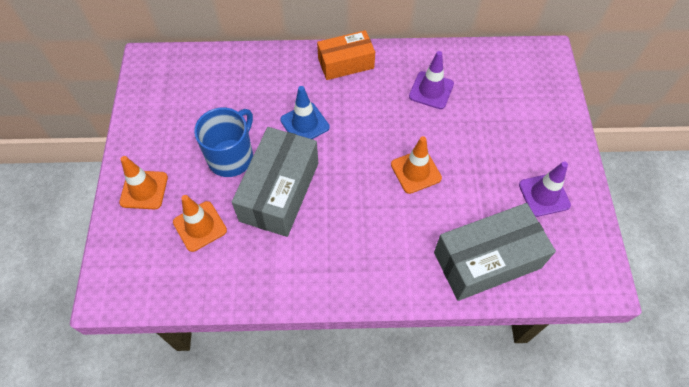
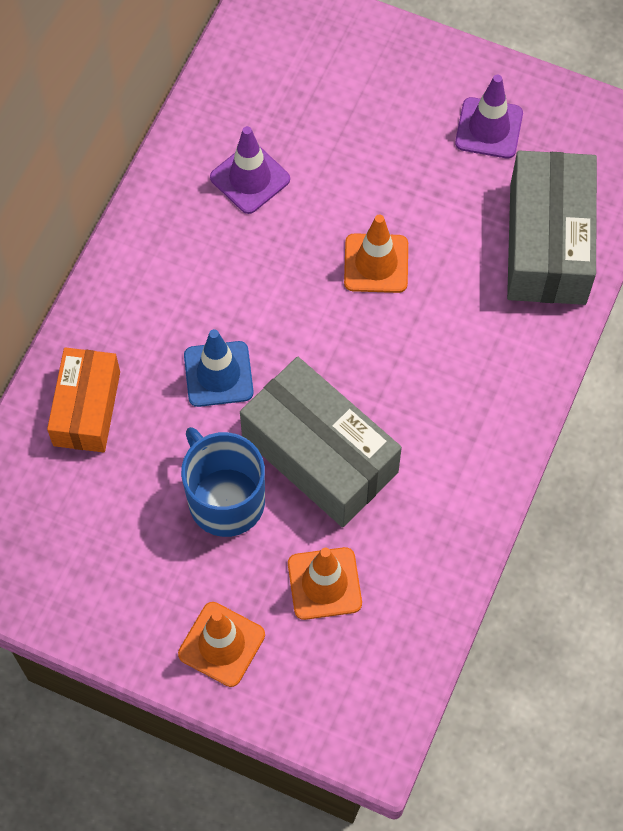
camera: 65 degrees left, 5 degrees up
(346, 63) = (135, 270): orange box -> orange box (86, 408)

